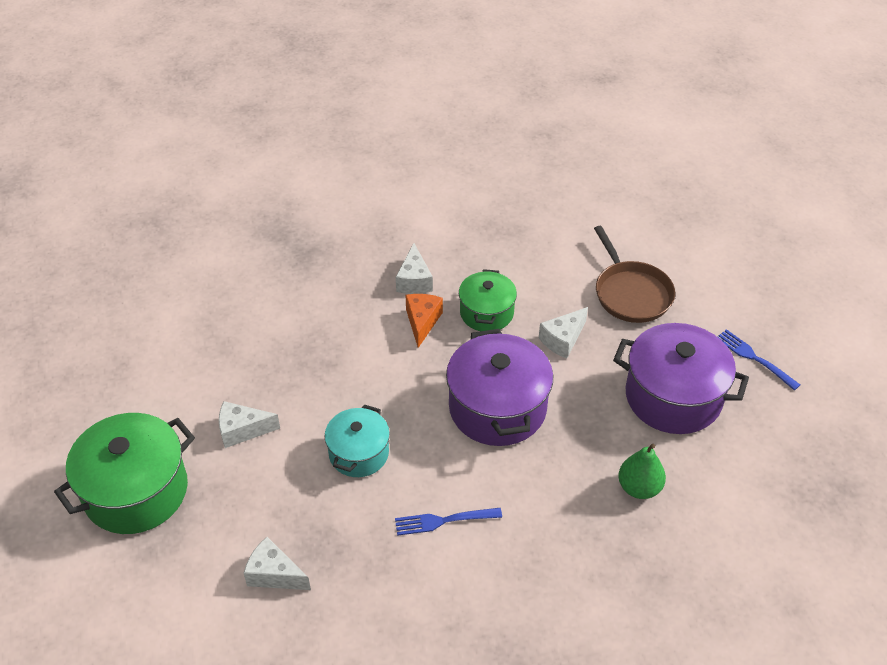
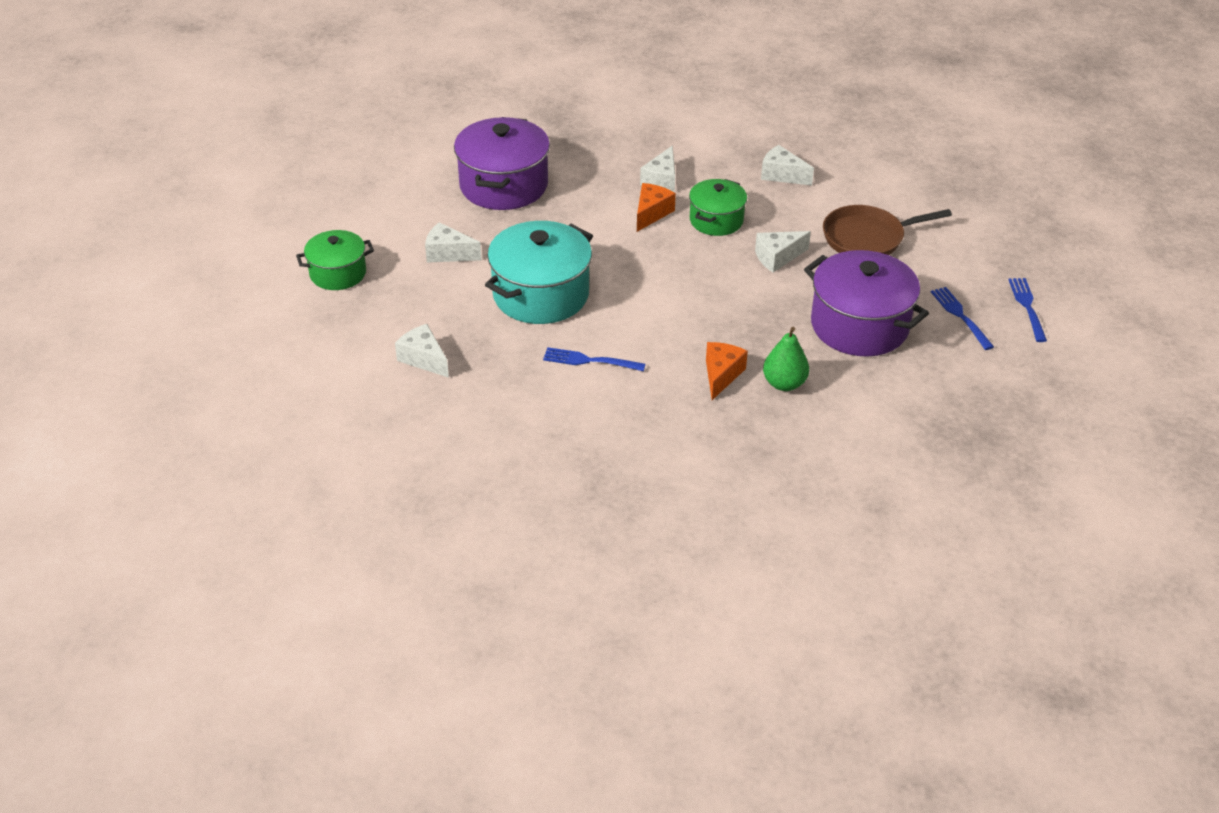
camera: 20 degrees right, 5 degrees down
(136, 491) = (338, 273): green pot -> green pot, size x0.60
(359, 453) = (541, 294): turquoise pot -> turquoise pot, size x1.68
(497, 408) = (685, 293): purple pot -> purple pot (503, 185)
(522, 243) = (781, 175): none -> white cheese
(577, 497) = (721, 375): none -> orange cheese
(631, 293) = (867, 238): brown pan -> brown pan turned 75 degrees clockwise
(805, 330) = (1027, 307): none -> blue fork

